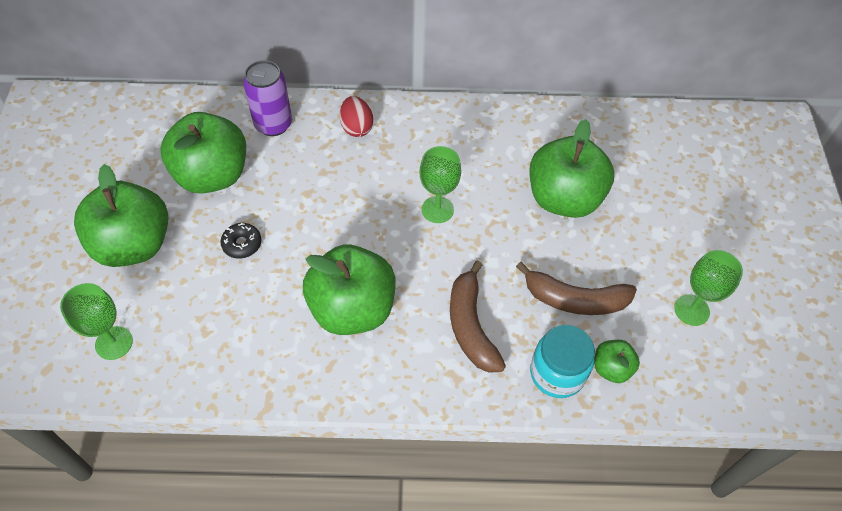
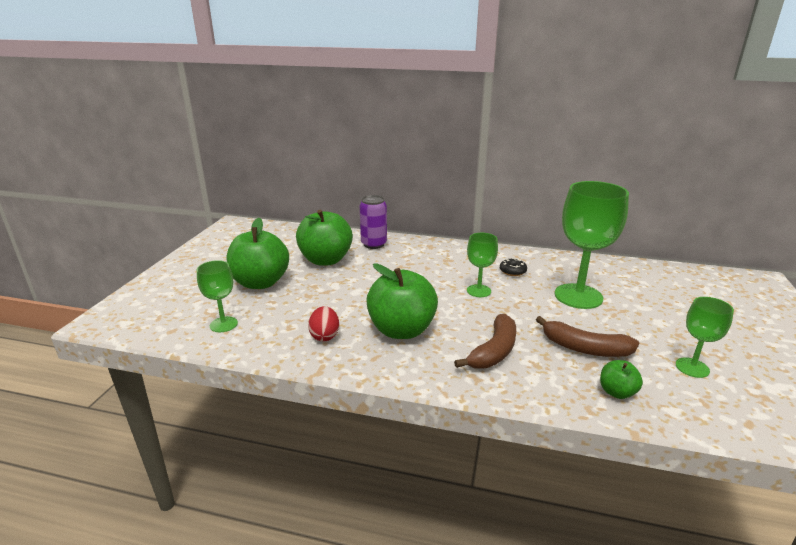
camera: 15 degrees right, 30 degrees down
(242, 244) = (333, 290): black donut -> black donut (512, 271)
(356, 127) = (429, 250): red egg -> red egg (324, 336)
(471, 326) = (494, 351): brown banana -> brown banana turned 150 degrees counterclockwise
(557, 373) = (566, 388): turquoise jar -> none
(563, 198) = (578, 296): green apple -> green goblet

